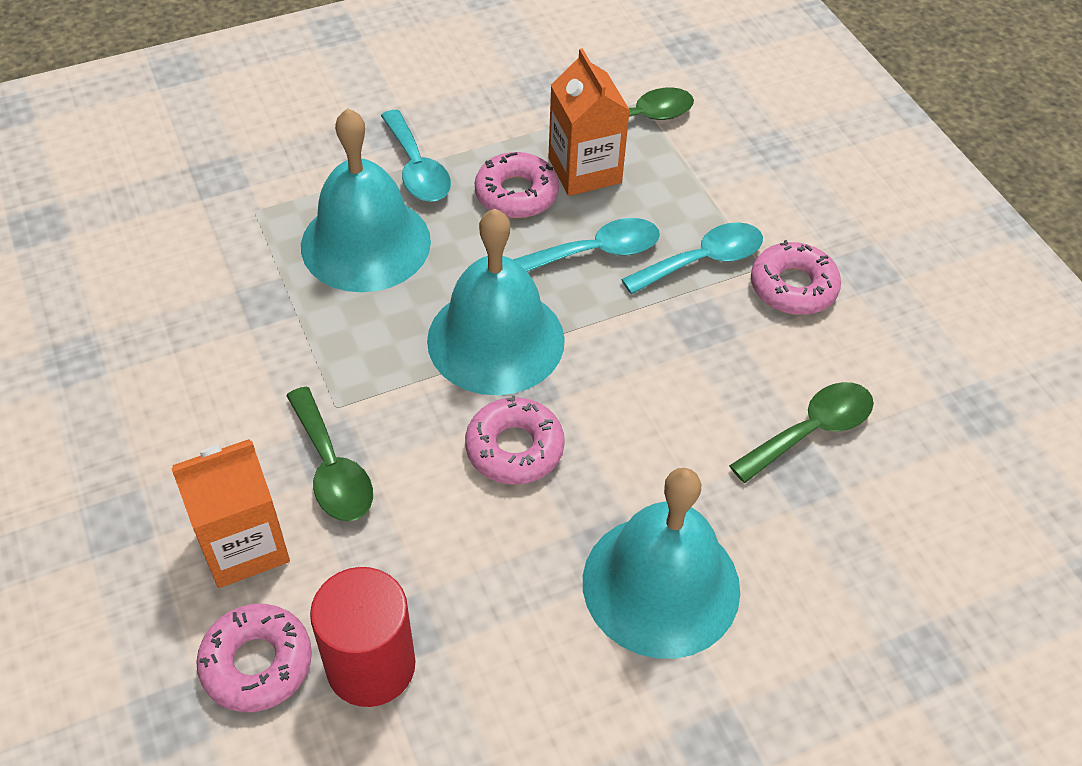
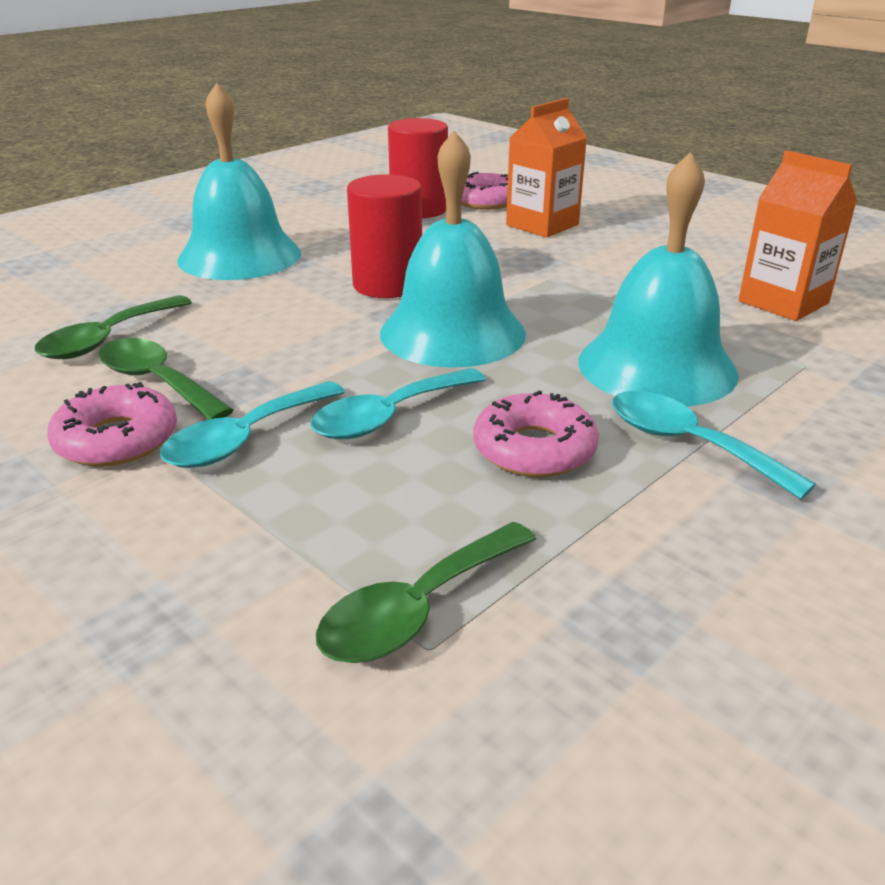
camera: 160 degrees right, 20 degrees down
(332, 468) = (521, 255): green spoon -> green spoon (157, 382)
(514, 448) = (387, 285): pink donut -> red cylinder
(584, 170) = (461, 501): orange carton -> orange carton (783, 302)

